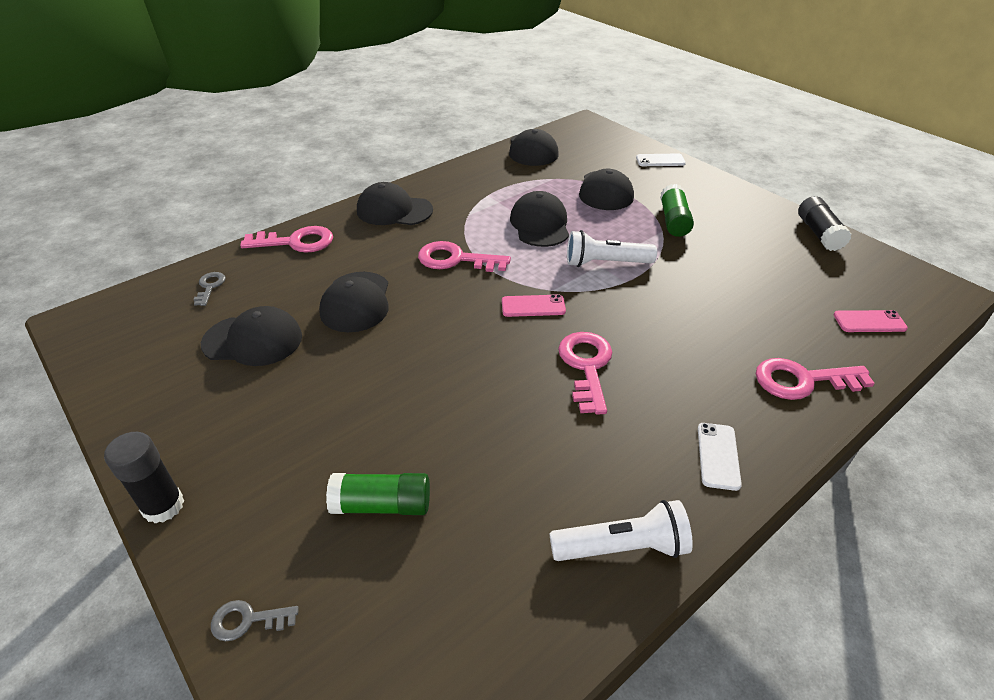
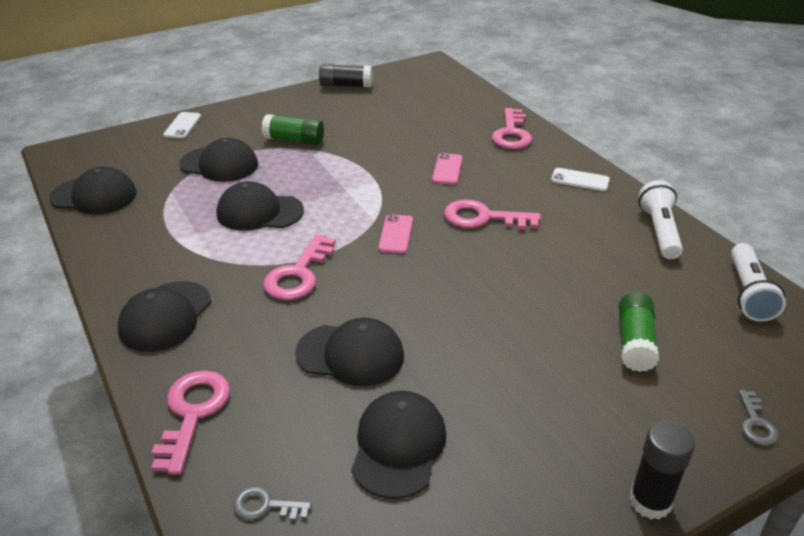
camera: 80 degrees left, 5 degrees down
(605, 263) = (344, 185): white flashlight -> white flashlight (748, 293)
(869, 322) = (457, 96): pink phone -> pink phone (447, 169)

